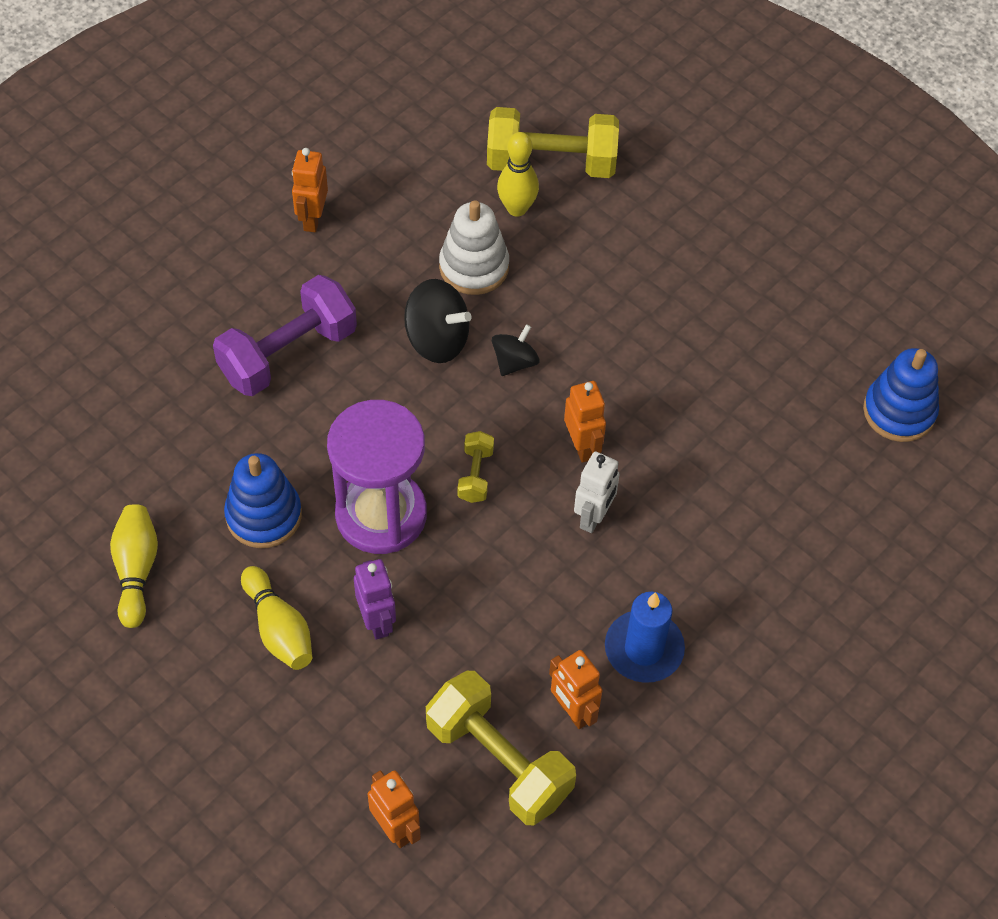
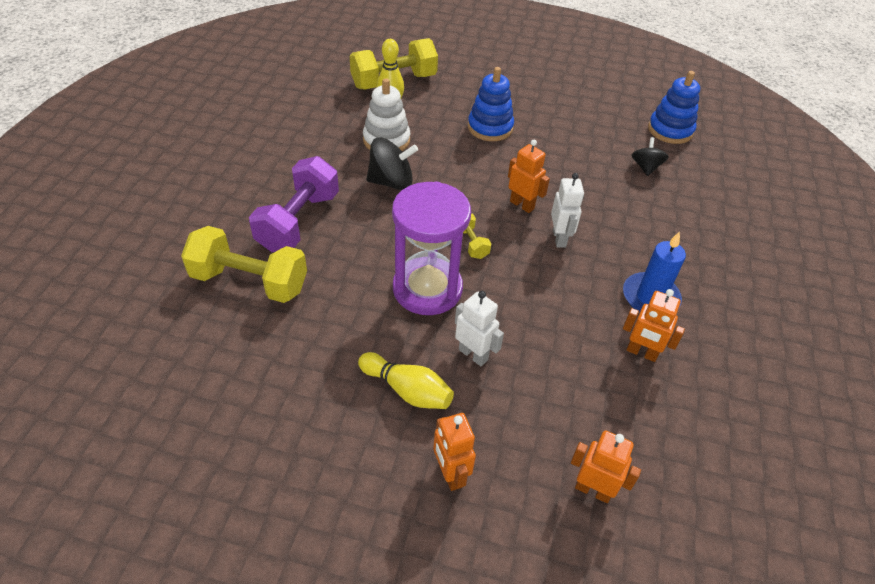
camera: 30 degrees left, 10 degrees down
(136, 570) = (271, 398): yellow bowling pin -> none
(264, 515) = (346, 321): blue stacking toy -> blue stacking toy (490, 127)
(312, 219) = (266, 148): orange robot -> orange robot (450, 474)
(377, 621) = (473, 354): purple robot -> white robot
(499, 761) = (623, 406): yellow dumbbell -> yellow dumbbell (249, 281)
(514, 362) = (447, 177): black spinning top -> black spinning top (646, 167)

